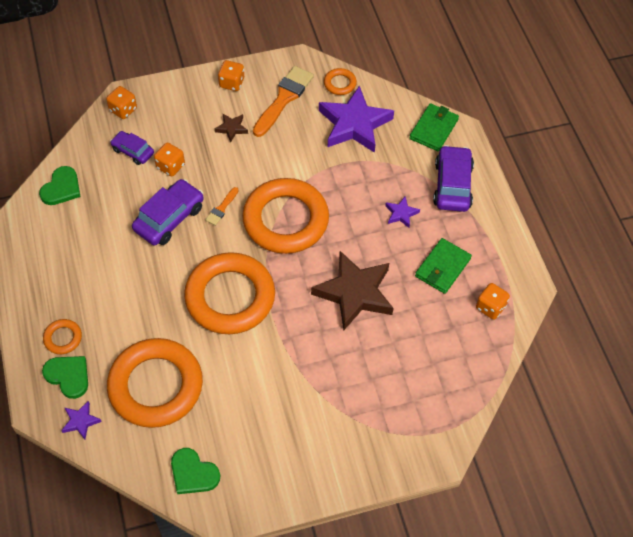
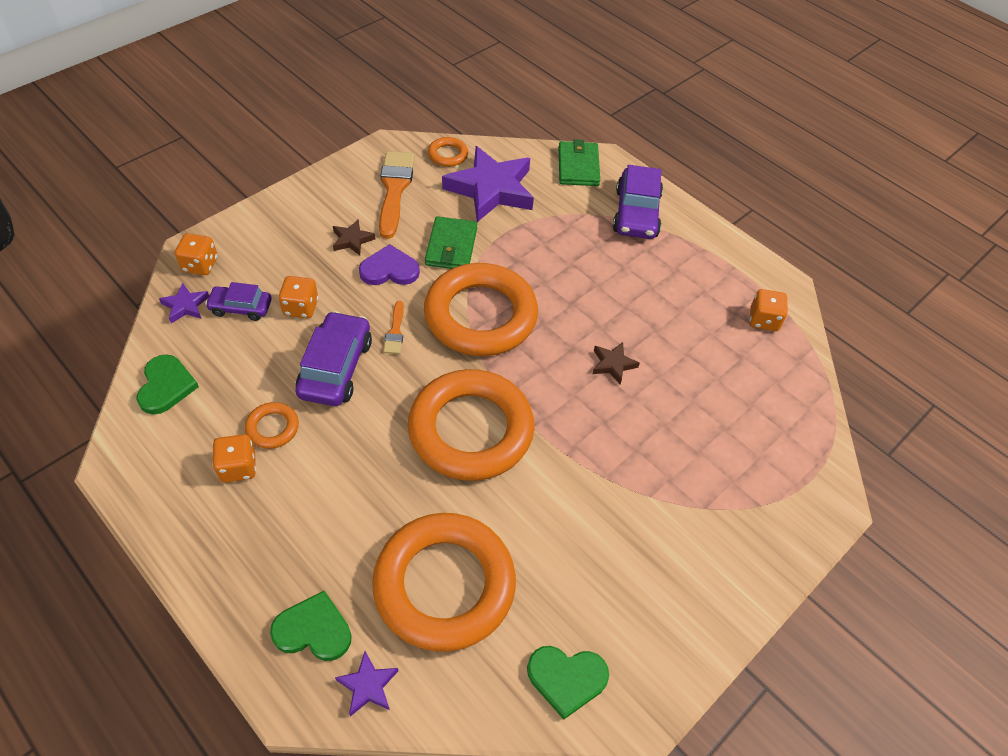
camera: 30 degrees left, 5 degrees down
(63, 338) = (276, 580): orange ring -> orange ring (272, 428)
(232, 83) = (322, 193): orange dice -> orange dice (238, 467)
(244, 161) = (389, 269): none -> purple heart
(355, 293) = (613, 364): brown star -> brown star, size x0.44
(401, 213) = (604, 261): purple star -> purple star (185, 306)
(442, 267) = (686, 299): green wallet -> green wallet (451, 246)
(452, 185) = (636, 213): purple car -> purple car turned 150 degrees counterclockwise

